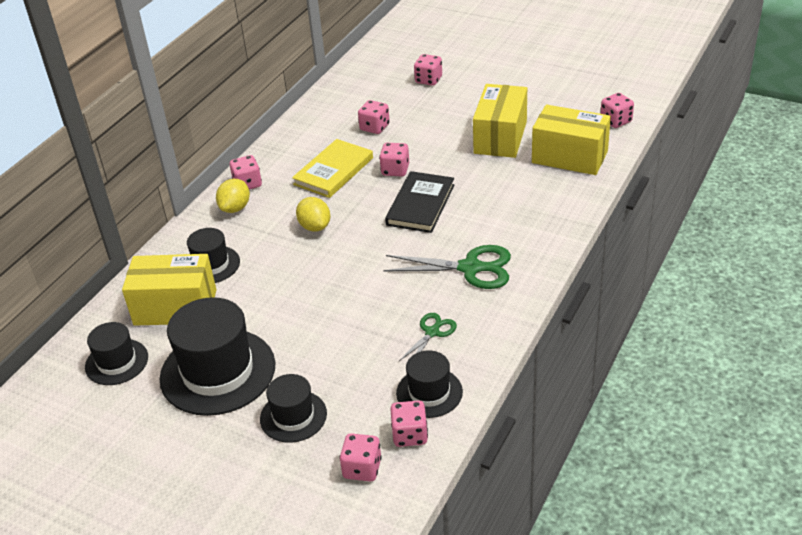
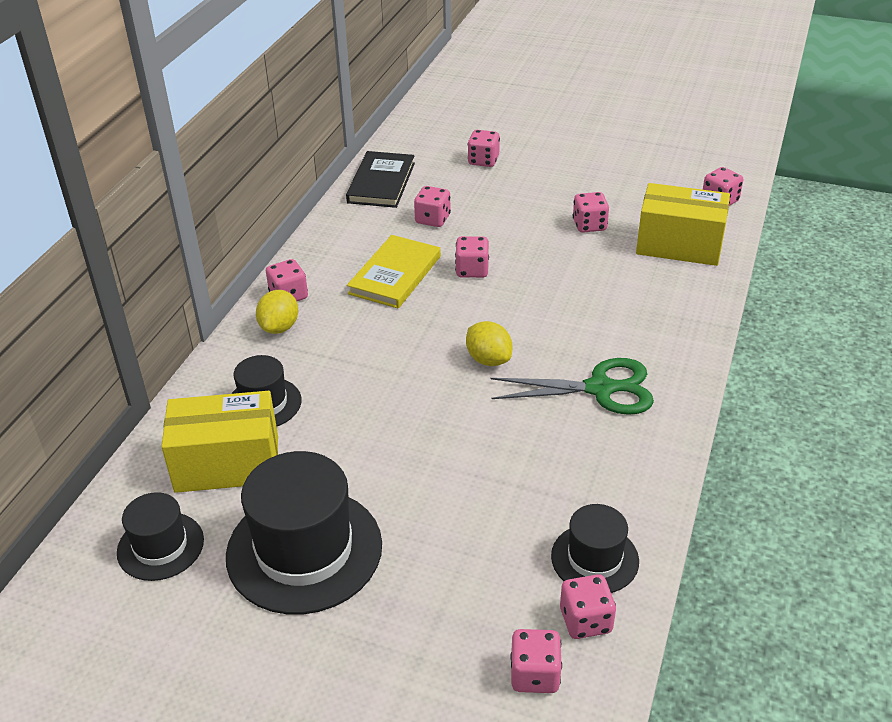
camera: 10 degrees left, 0 degrees up
(293, 416) = (422, 606): black hat -> none
(315, 227) = (388, 346): yellow lemon -> yellow lemon (488, 359)
(420, 205) = (515, 312): black book -> black book (381, 183)
(432, 332) = (575, 476): green scissors -> none
(500, 137) = (589, 225): yellow box -> pink dice

